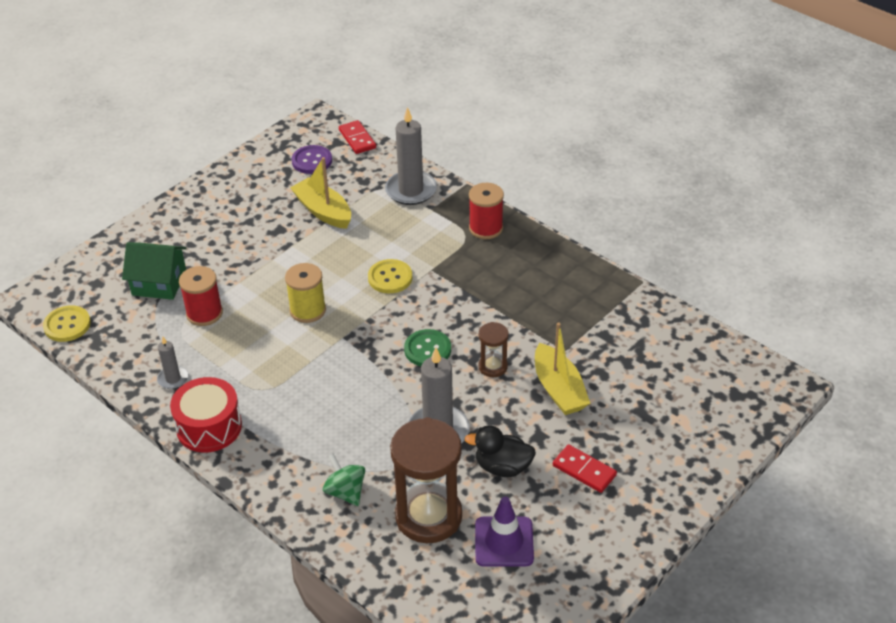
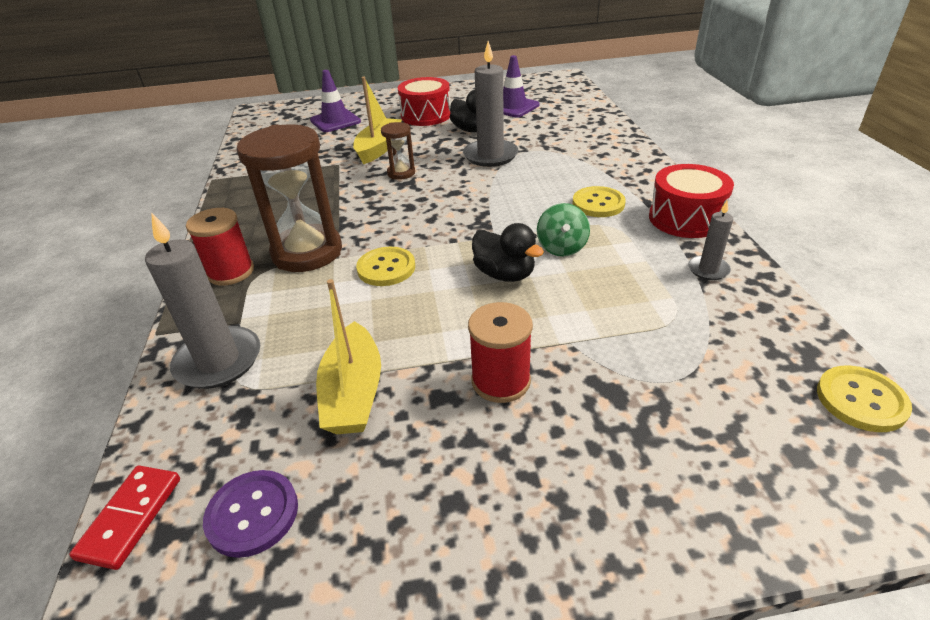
camera: 140 degrees left, 5 degrees down
(159, 282) = (680, 400): green house -> none
(204, 313) = (632, 324): red spool -> red spool (501, 381)
(289, 411) = (598, 203): none -> yellow button
(307, 310) = (504, 274): yellow spool -> black duck
(345, 492) = (592, 150): green spinning top -> green spinning top (561, 248)
(427, 349) = (433, 200): green button -> none
(428, 516) = (546, 126): brown hourglass -> brown hourglass (307, 252)
(584, 470) = (426, 115): red domino -> red drum
(668, 409) = (335, 121): none -> purple traffic cone

